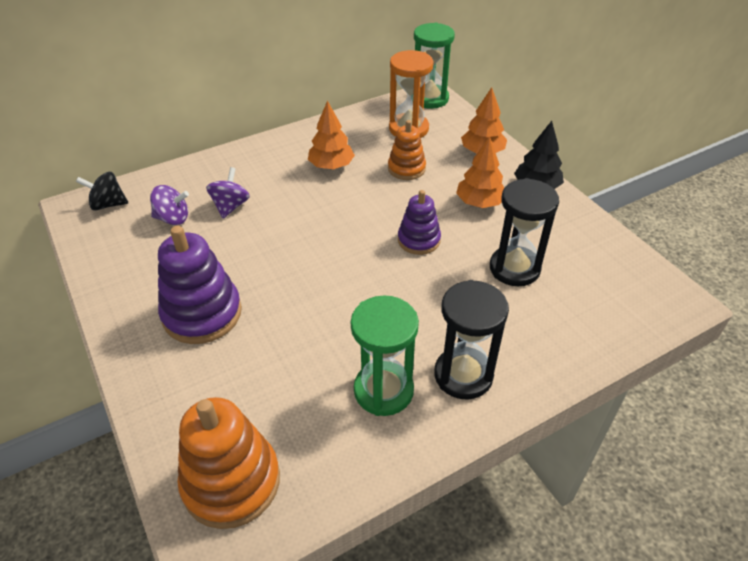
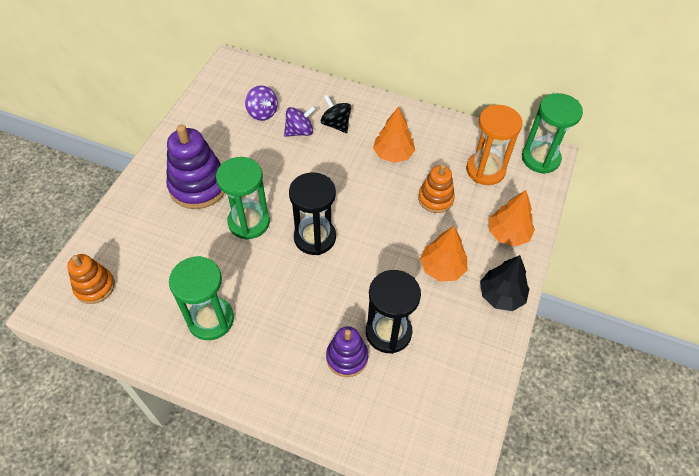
camera: 50 degrees right, 10 degrees up
(108, 204) = (246, 75): black spinning top -> black spinning top (336, 124)
(231, 482) = (95, 287): orange stacking toy -> orange stacking toy, size x0.61
(295, 298) = (249, 222): none -> green hourglass
(419, 240) = (364, 255): purple stacking toy -> purple stacking toy (347, 357)
(463, 375) = (257, 357): black hourglass -> black hourglass (315, 237)

